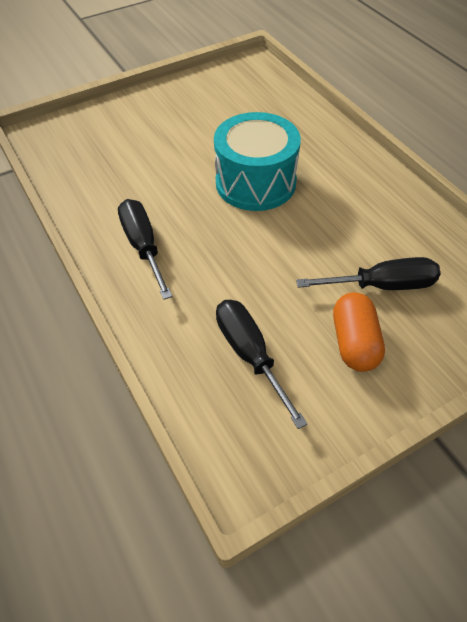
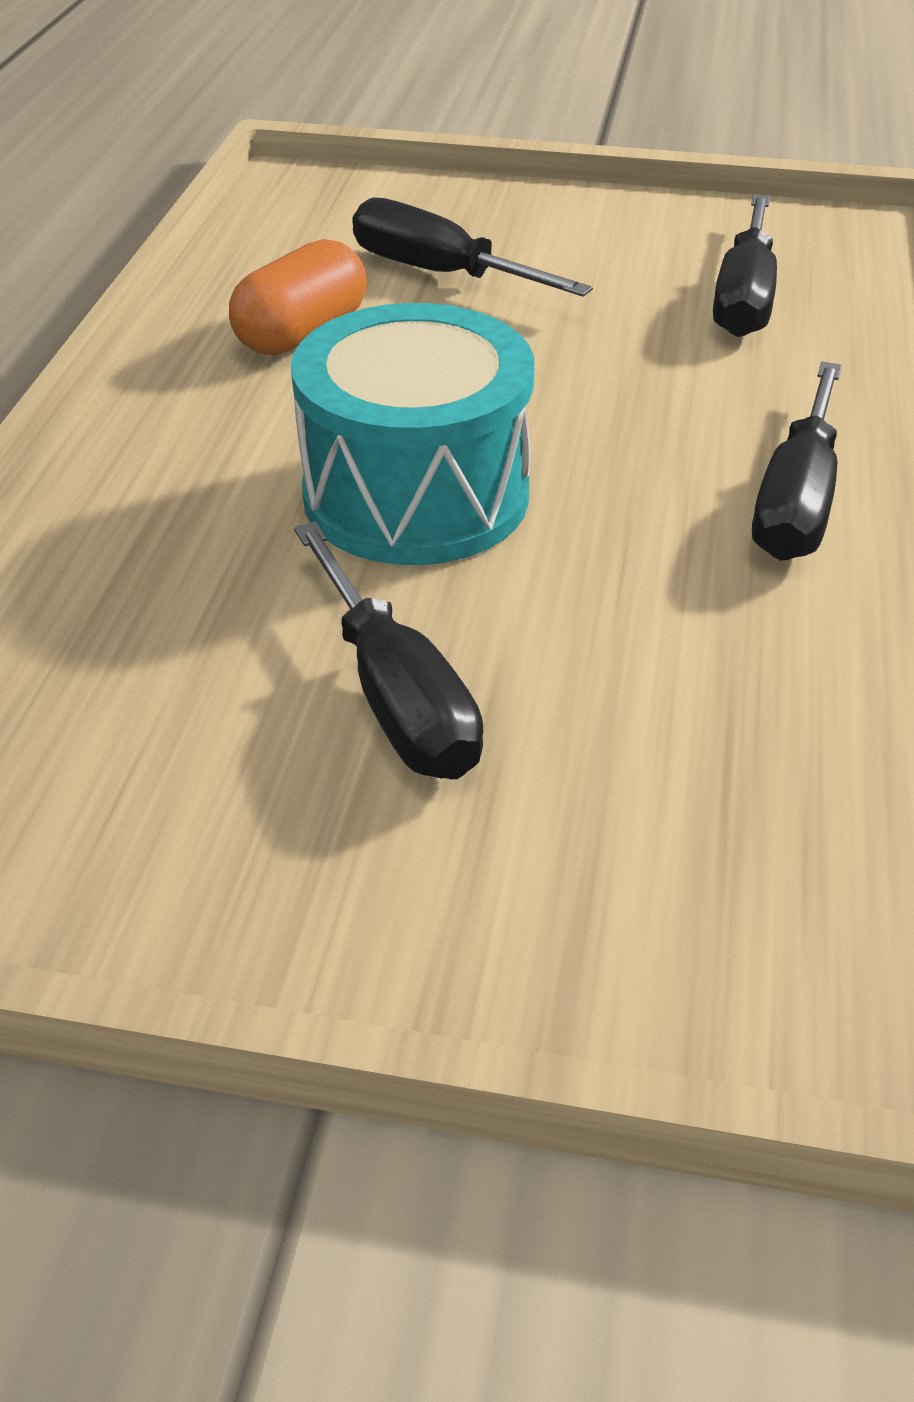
camera: 140 degrees left, 10 degrees down
(194, 133) = (395, 696): none -> black screwdriver
(354, 342) = (576, 250): orange capsule -> orange capsule (302, 333)

